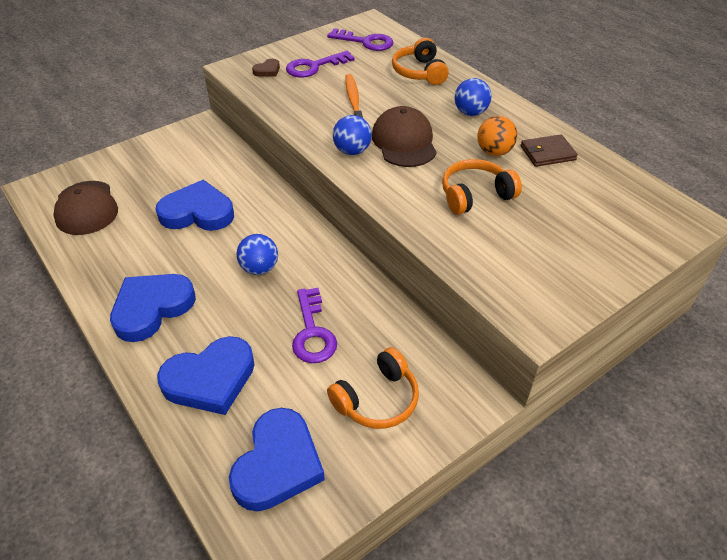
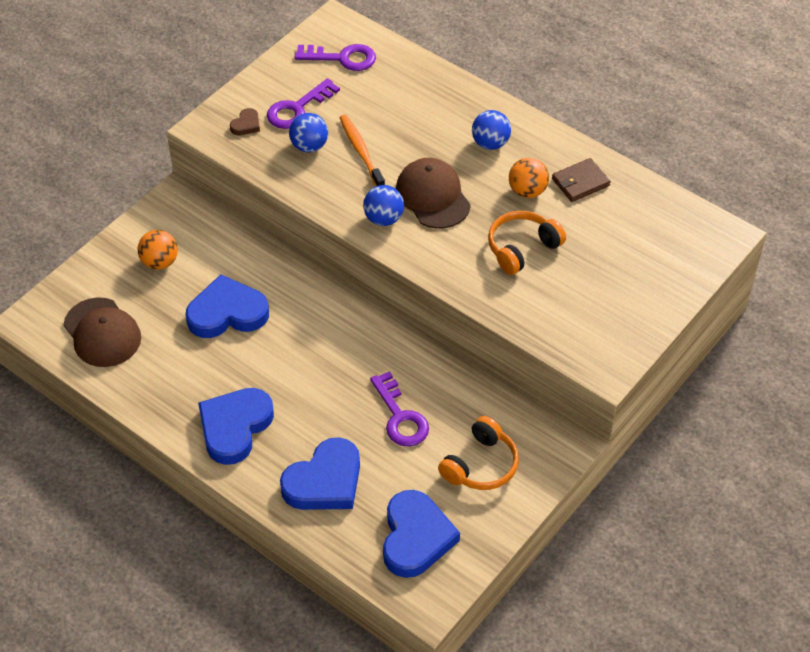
camera: 15 degrees left, 5 degrees up
(164, 166) = (160, 262): none -> orange ball
(259, 268) = (321, 363): blue ball -> blue ball (309, 146)
(419, 72) = (419, 95): orange headphones -> none

